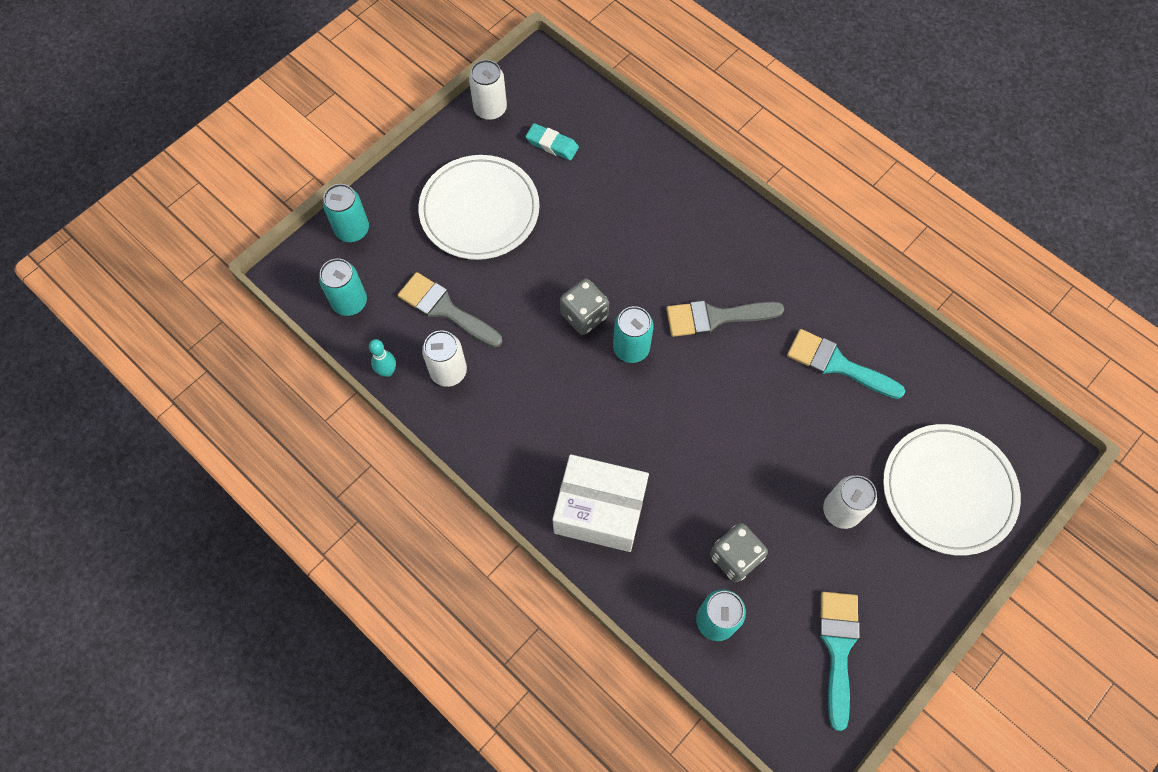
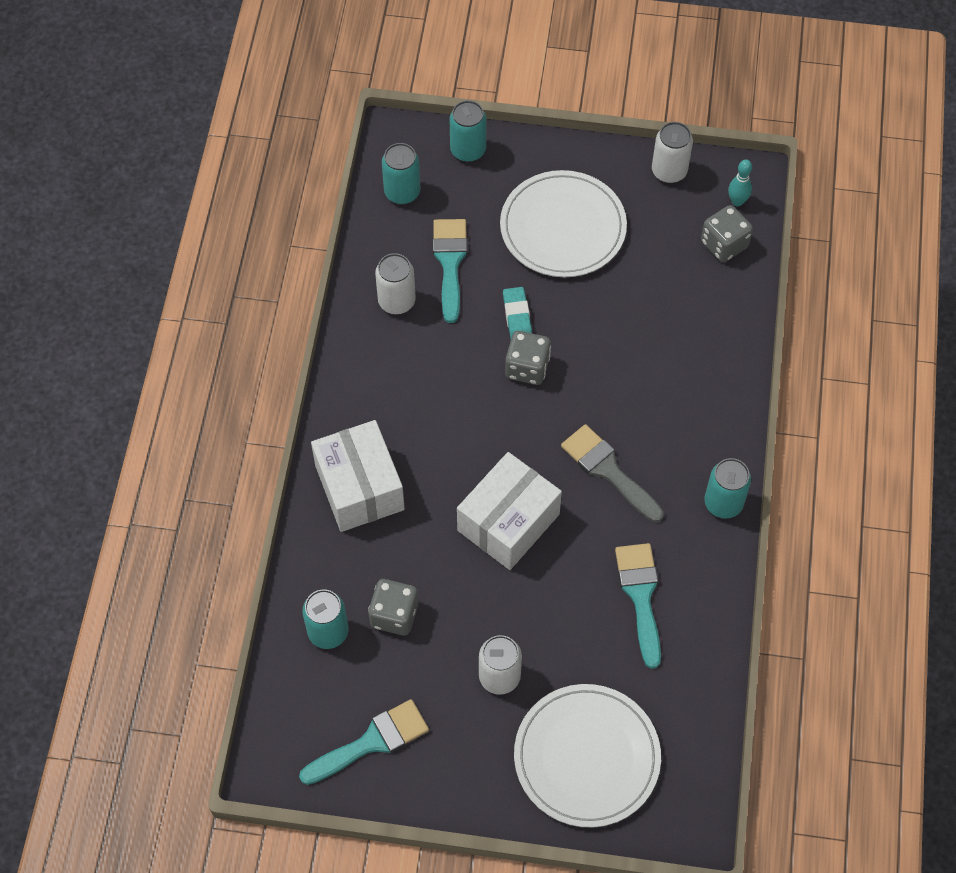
camera: 55 degrees right, 5 degrees down
(387, 371) = (363, 258): turquoise bowling pin -> turquoise bowling pin (737, 201)
(445, 309) = (450, 262): grey brush -> turquoise brush
(552, 144) = (674, 239): turquoise eraser -> turquoise eraser (517, 317)
(582, 116) = (724, 244): none -> grey dice
(631, 348) = (525, 422): turquoise can -> turquoise can (723, 503)
(711, 417) = (508, 522): none -> white box

